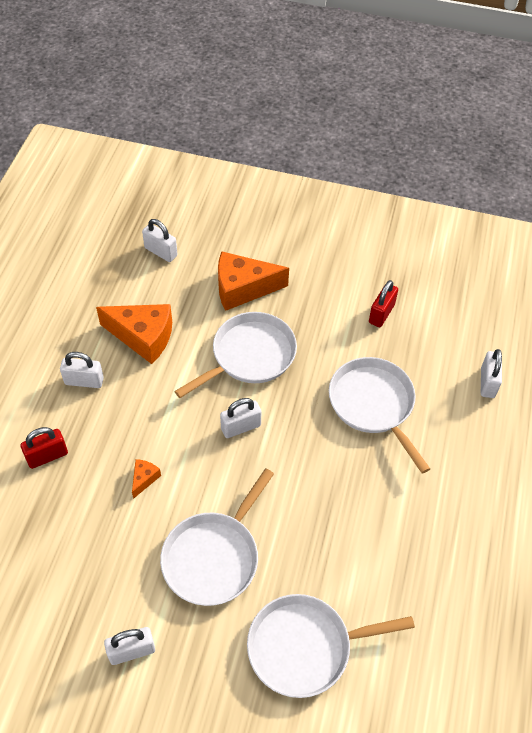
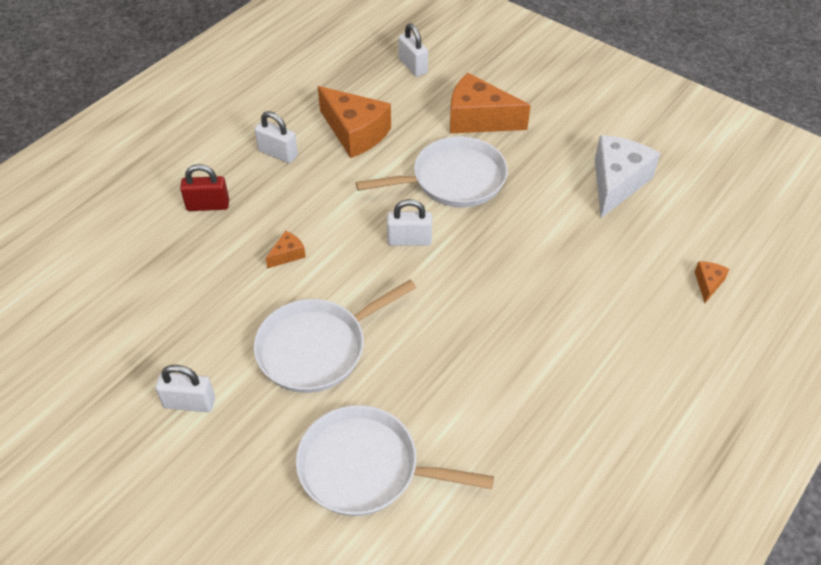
camera: 25 degrees right, 5 degrees down
(373, 404) = (563, 264): white pan -> none
(381, 314) = (616, 183): red padlock -> white cheese
(487, 382) = (708, 283): white padlock -> orange cheese

